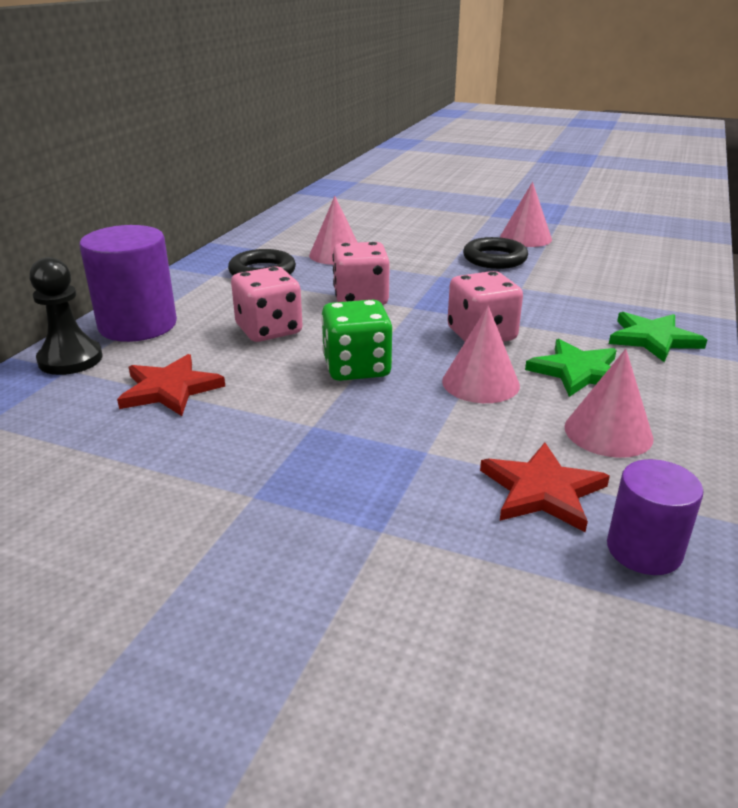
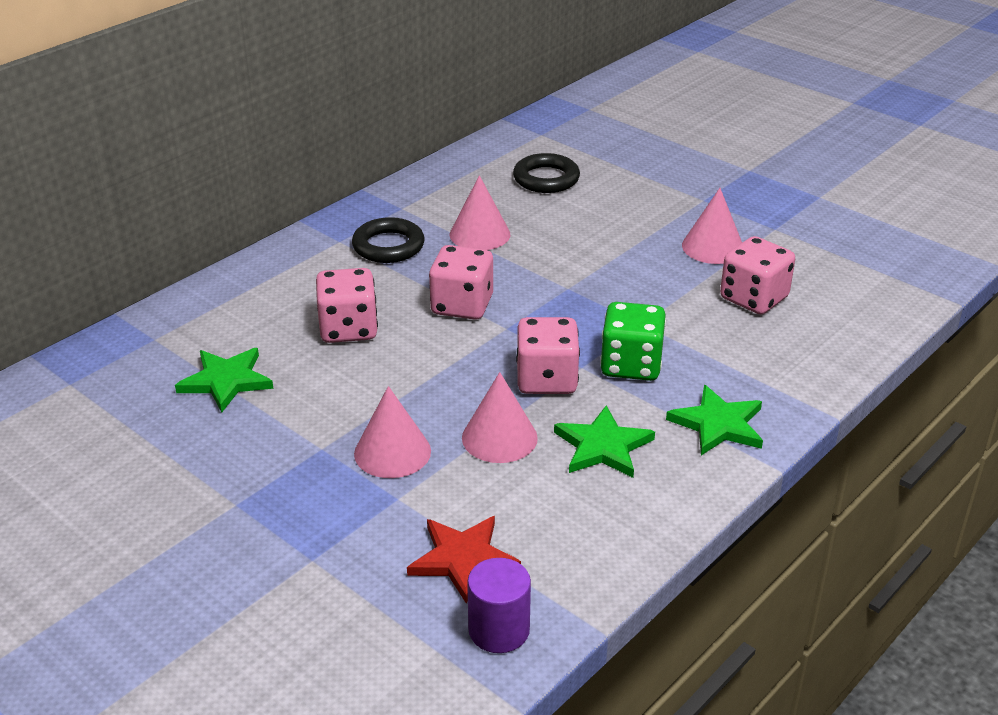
camera: 20 degrees right, 5 degrees up
(70, 359) = (160, 328): black pawn -> none
(138, 325) = (234, 297): purple cylinder -> none
(170, 389) = (226, 381): red star -> green star
(356, 368) = (399, 394): green dice -> green dice (631, 365)
(494, 259) = (648, 274): black ring -> black ring (546, 179)
(588, 261) = (754, 298): none -> pink dice
(608, 432) = (570, 518): pink cone -> pink cone (392, 452)

